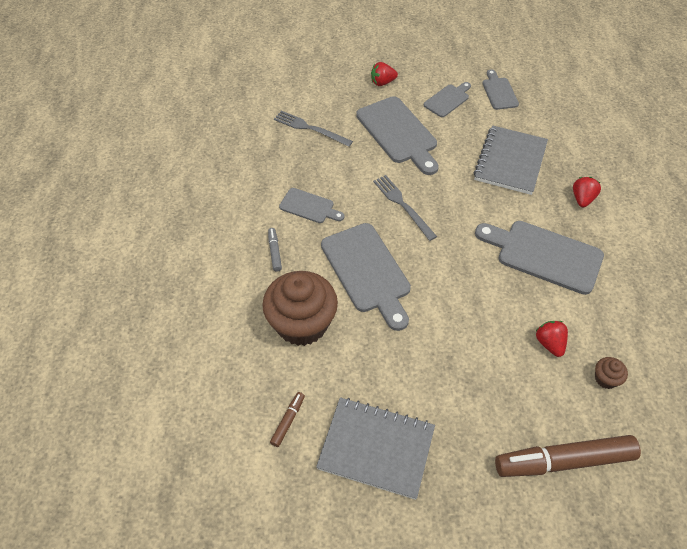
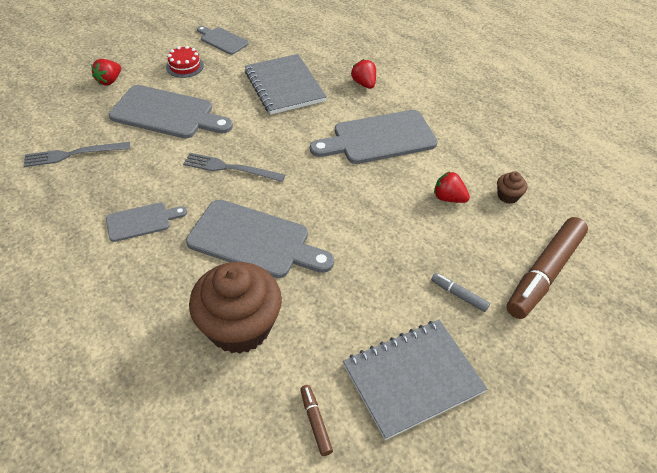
camera: 45 degrees left, 5 degrees down
(274, 252) = (146, 283): grey marker -> grey marker (459, 295)
(447, 100) = (185, 66): grey cutting board -> red cake

